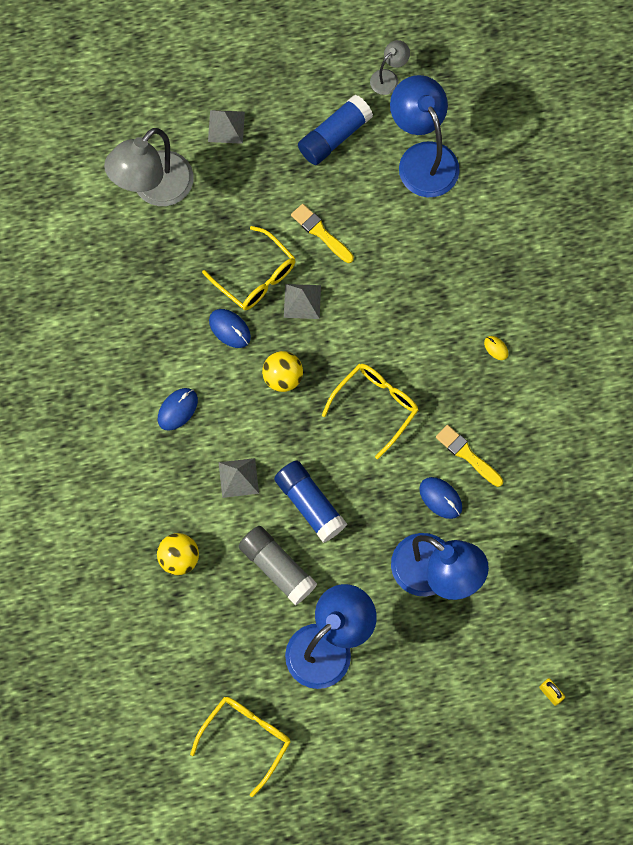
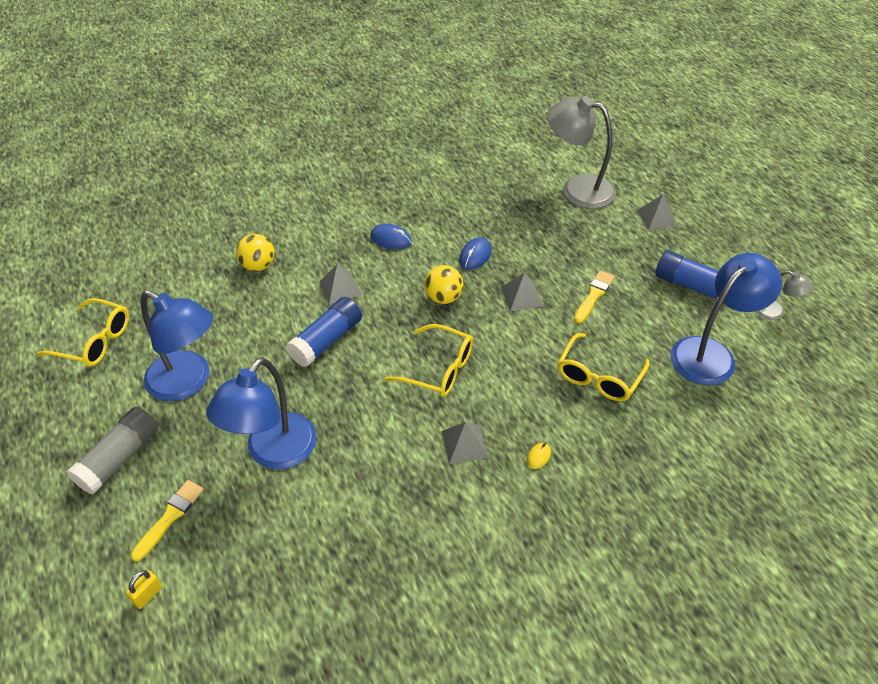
camera: 75 degrees right, 25 degrees down
(255, 276) = (530, 262): yellow glasses -> yellow glasses (599, 376)
(277, 567) = (260, 330): grey glue stick -> grey glue stick (119, 458)
(440, 498) = (357, 441): blue mouse -> none
(467, 406) = (464, 444): none -> grey pyramid
(467, 454) = (411, 455): yellow brush -> yellow brush (170, 517)

